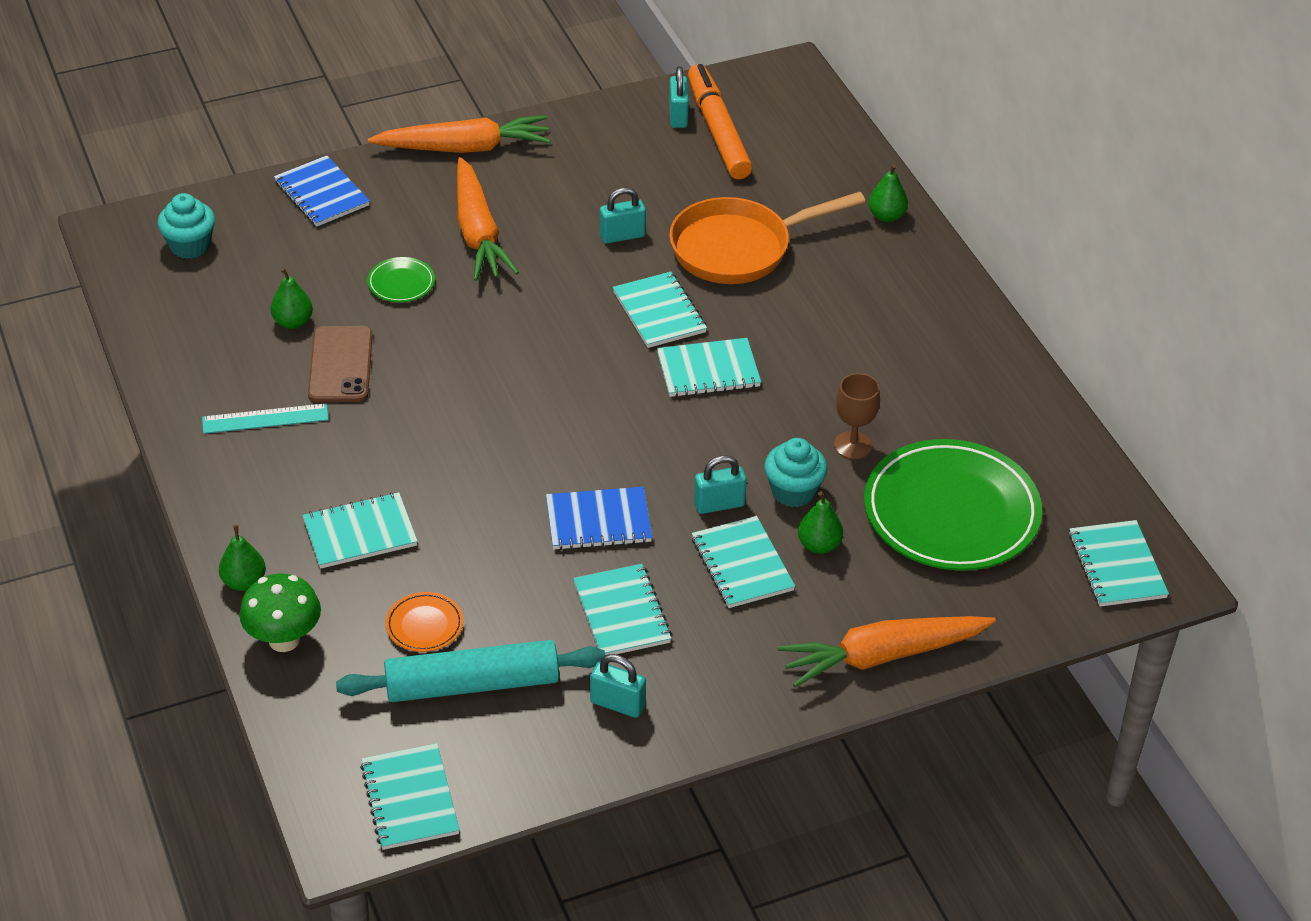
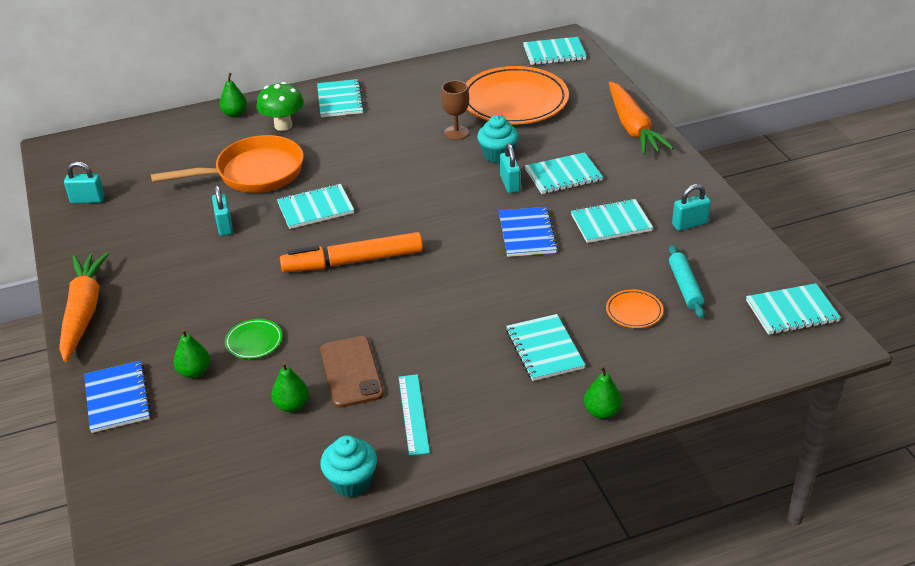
camera: 85 degrees left, 5 degrees down
(190, 246) = (167, 487): turquoise cupcake -> turquoise cupcake (351, 482)
(284, 640) = (659, 384): green mushroom -> green mushroom (283, 125)
(322, 194) = (117, 398): blue notebook -> blue notebook turned 75 degrees counterclockwise
(340, 365) = (351, 372): brown phone -> brown phone turned 75 degrees clockwise
(472, 684) = (685, 287): turquoise rolling pin -> turquoise rolling pin, size x0.58
(478, 232) = (200, 300): orange carrot -> none
(617, 704) = (689, 224): turquoise padlock -> turquoise padlock turned 45 degrees clockwise
(708, 370) = (380, 187): turquoise notebook -> turquoise notebook (340, 100)
(718, 131) = (114, 181): orange marker -> orange marker (353, 261)
(739, 248) = (253, 173): orange pan -> orange pan turned 90 degrees counterclockwise
(819, 545) = (544, 147): green pear -> green pear (194, 372)
(951, 512) = (514, 101): green plate -> orange plate

